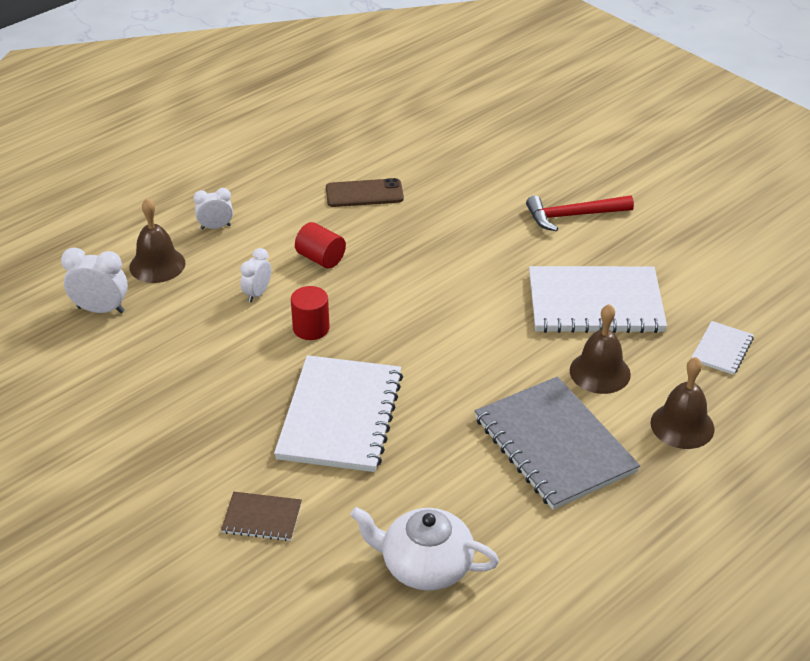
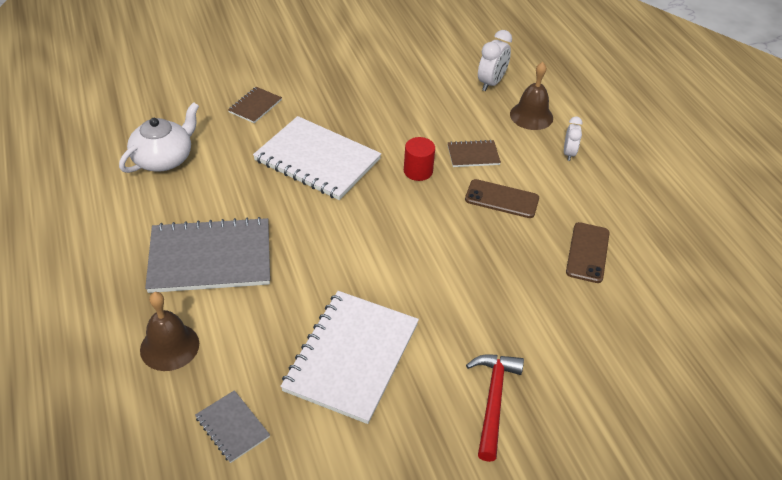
camera: 110 degrees right, 5 degrees up
(257, 293) = (473, 155): white clock -> brown notebook
(320, 258) = (502, 199): red cylinder -> brown phone
(600, 372) = (265, 320): brown bell -> none
(722, 349) = (232, 427): white notebook -> grey notebook

